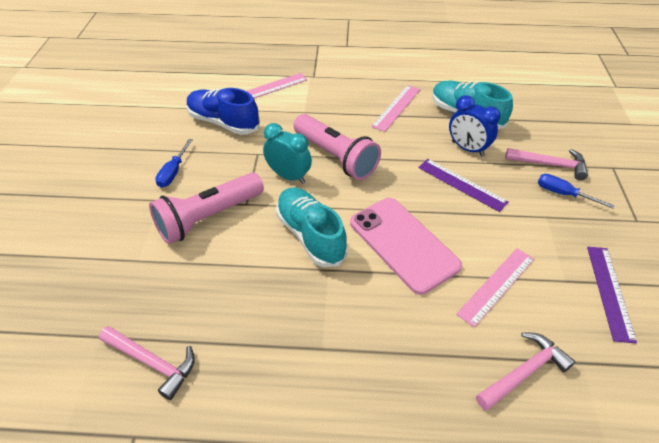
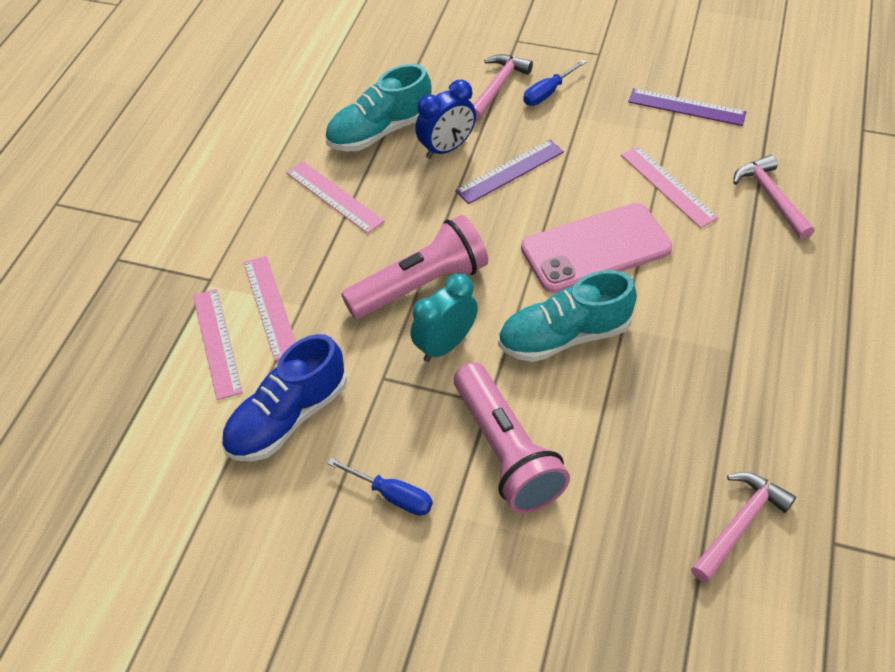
camera: 75 degrees left, 5 degrees up
(300, 101) = (270, 307): none -> pink ruler

